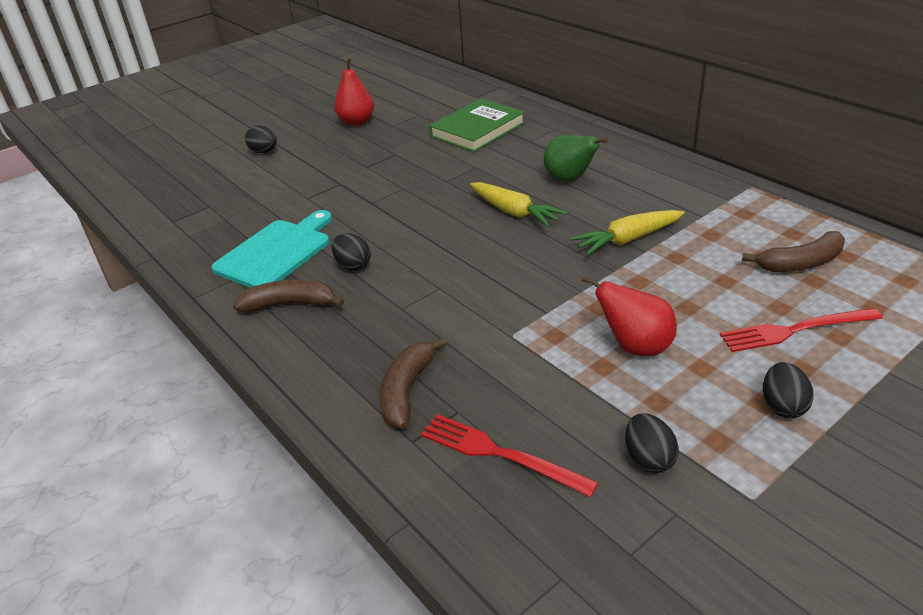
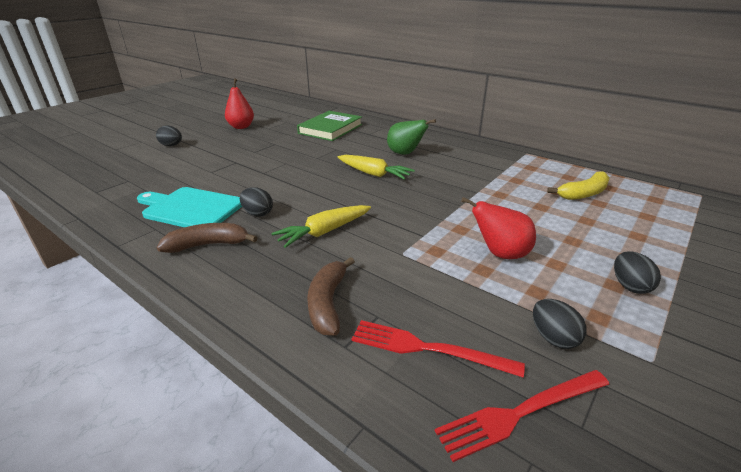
camera: 15 degrees left, 5 degrees down
(276, 252) = (190, 208): turquoise cutting board -> turquoise cutting board turned 90 degrees counterclockwise
(627, 240) = (461, 186): yellow carrot -> yellow carrot (324, 232)
(795, 330) = (606, 234): red fork -> red fork (520, 412)
(800, 263) = (583, 193): brown banana -> yellow banana

